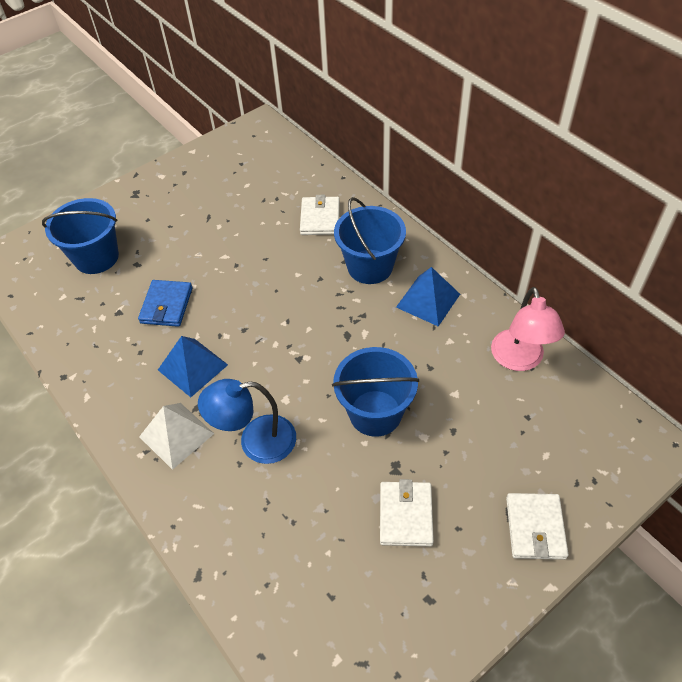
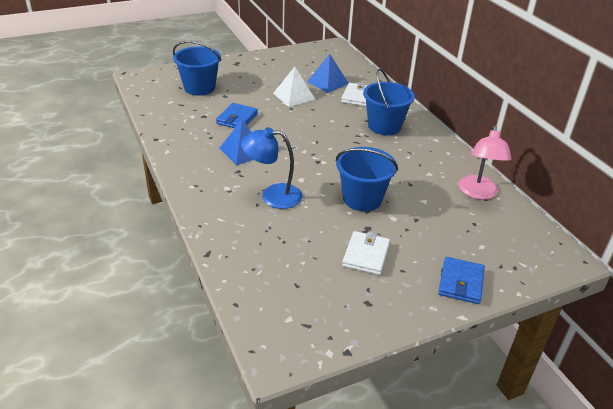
camera: 10 degrees right, 15 degrees down
(176, 435) = (219, 181): white pyramid -> white pyramid (294, 96)
(428, 300) = (420, 150): blue pyramid -> blue pyramid (327, 82)
(535, 528) = (461, 282): white wallet -> blue wallet

